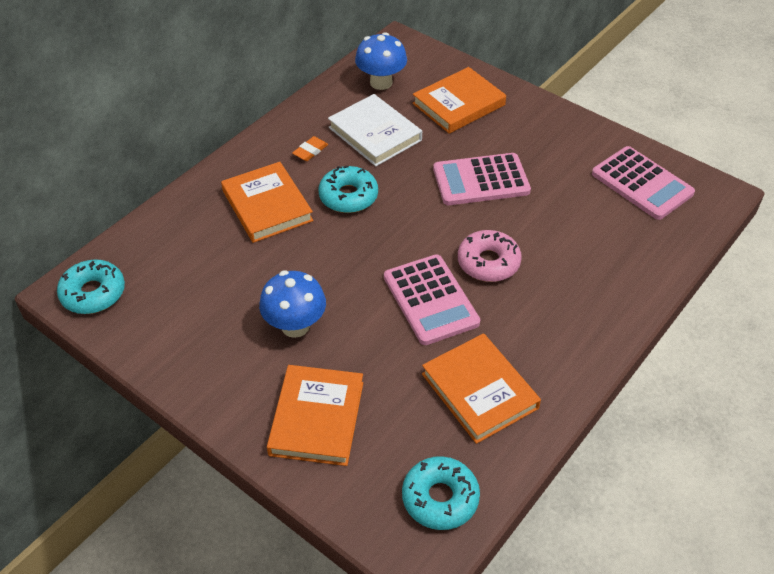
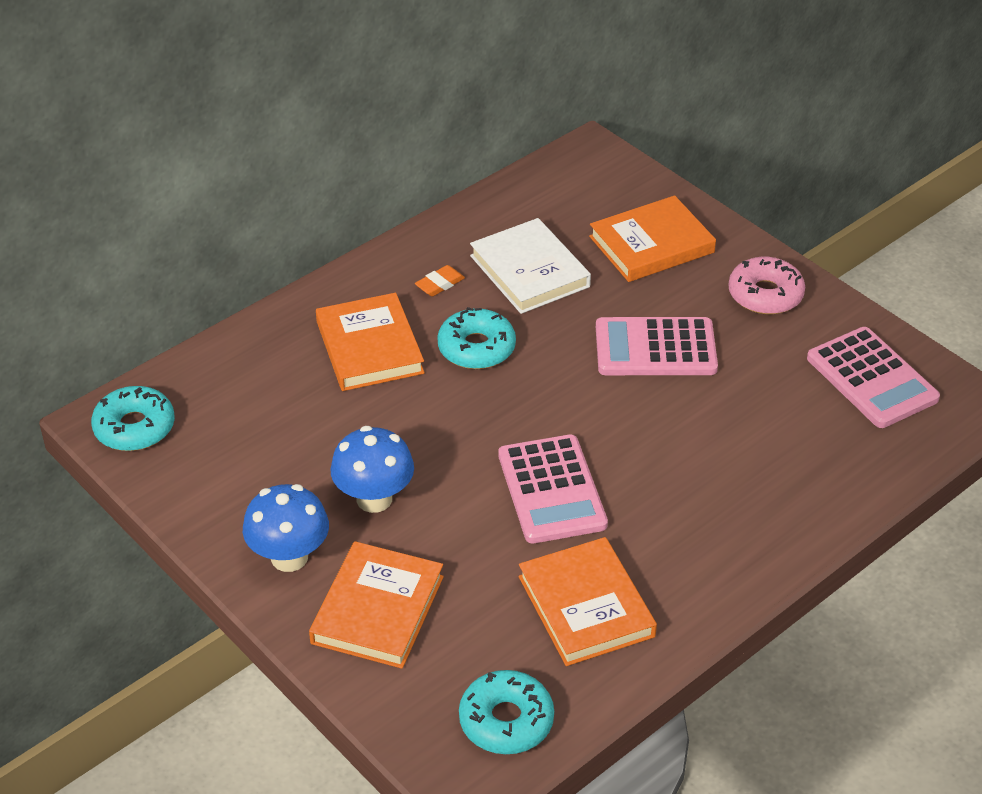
camera: 10 degrees right, 5 degrees down
(381, 82) = (554, 203): blue mushroom -> blue mushroom (289, 557)
(488, 262) = (638, 454): pink donut -> pink donut (765, 295)

